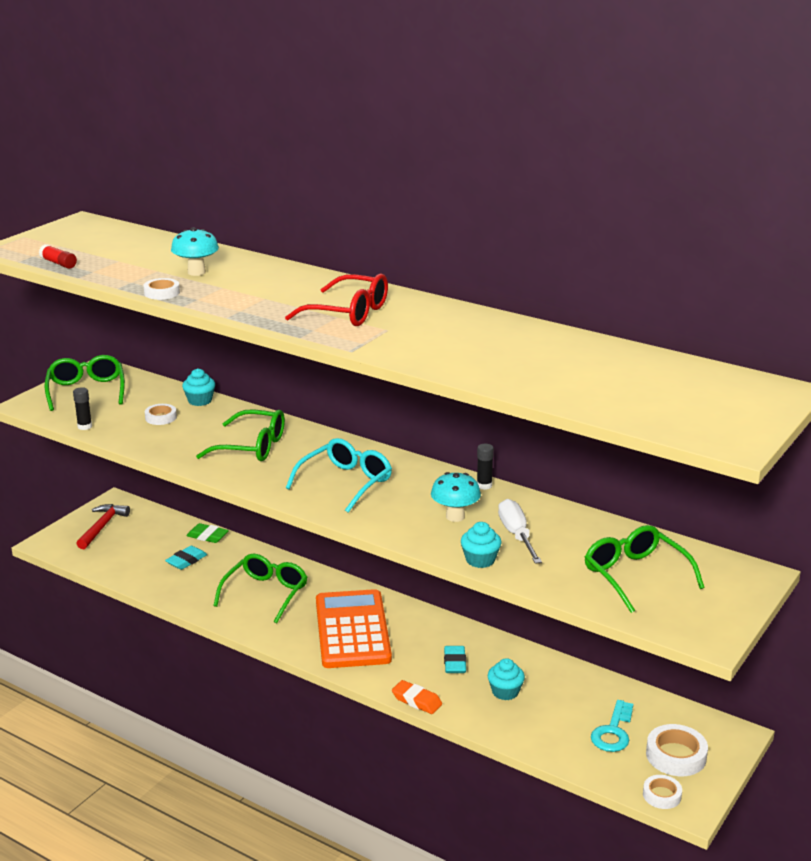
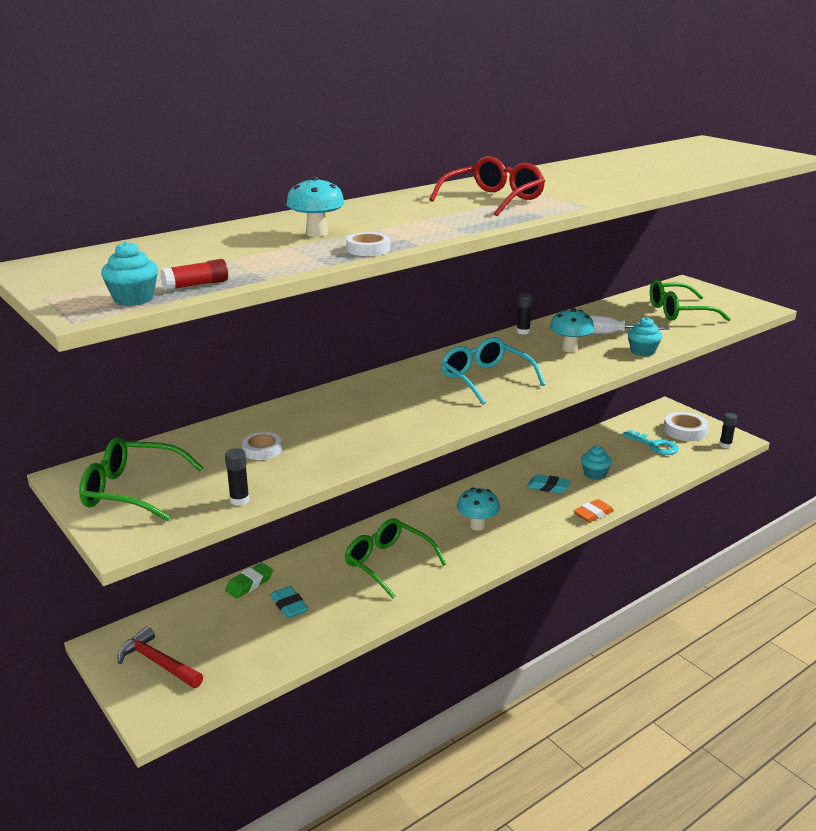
camera: 70 degrees left, 0 degrees up
(200, 401) = (241, 424): turquoise cupcake -> turquoise cupcake (133, 299)
(252, 447) = (379, 410): green glasses -> none
(352, 630) = (477, 526): orange calculator -> turquoise mushroom
(662, 795) = (725, 445): white tape -> black glue stick

